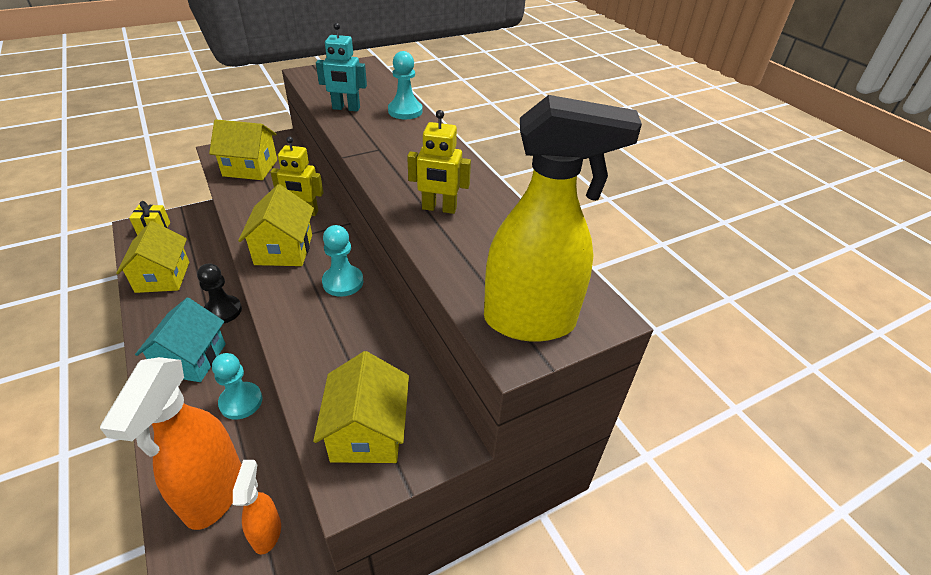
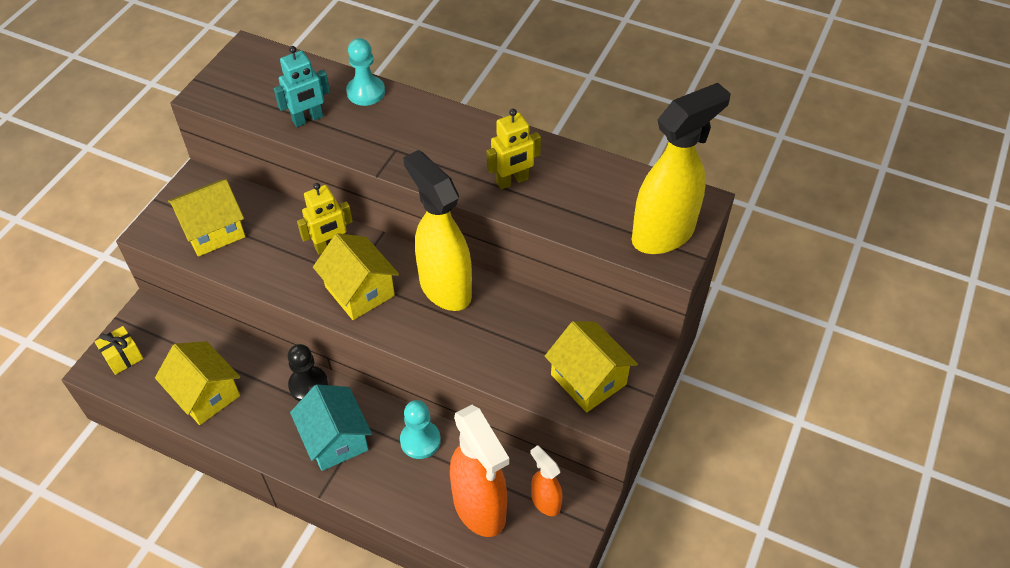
camera: 35 degrees left, 10 degrees up
(343, 282) = (444, 288): turquoise pawn -> yellow spray bottle

